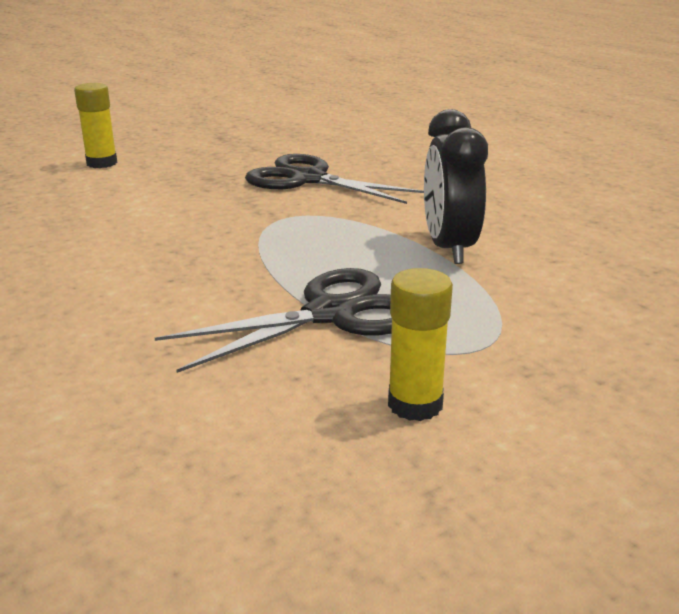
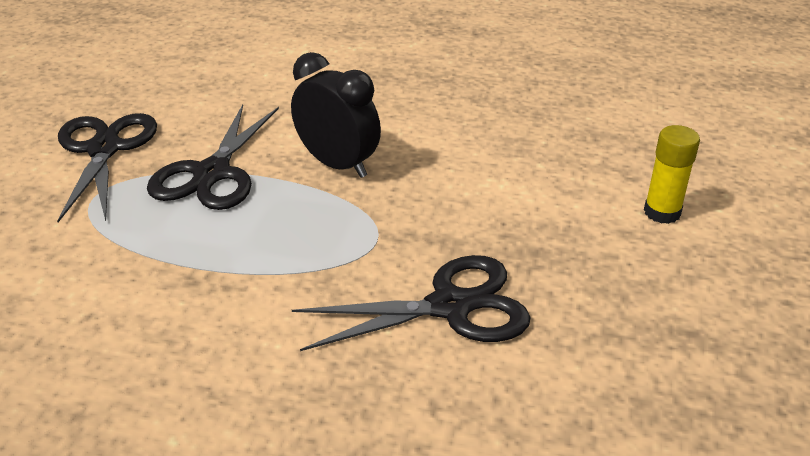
camera: 135 degrees right, 10 degrees up
(415, 404) = (104, 149): yellow glue stick -> black scissors
(449, 248) = (194, 279): black clock -> black clock (338, 165)

